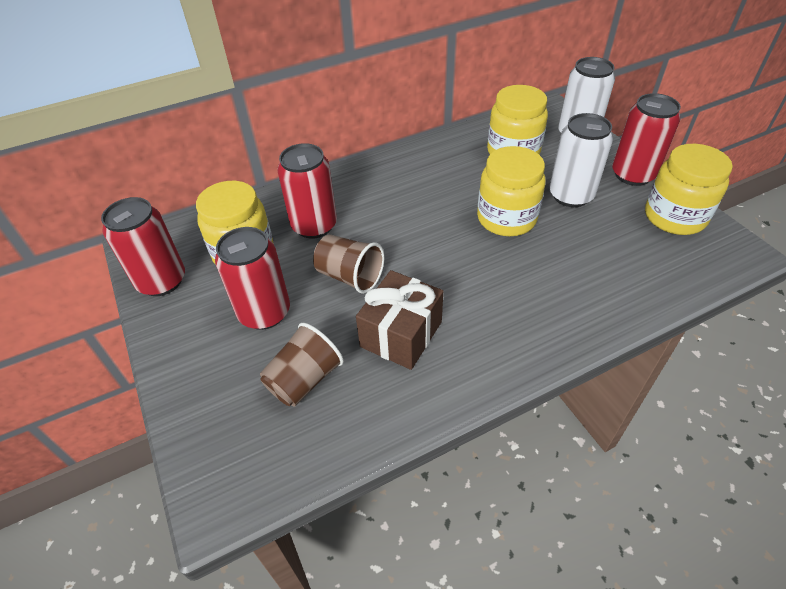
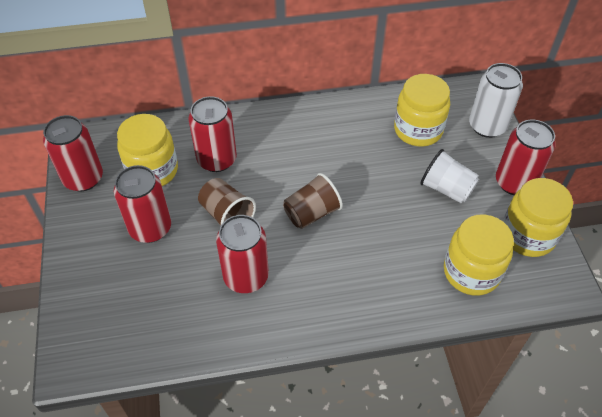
camera: 15 degrees right, 5 degrees up
(304, 380) = (160, 292): brown cup -> brown cup (312, 213)
(401, 334) = (246, 277): brown gift -> red can
(506, 218) = (378, 196): yellow jar -> yellow jar (471, 272)
(571, 195) = (446, 189): white can -> white cup

